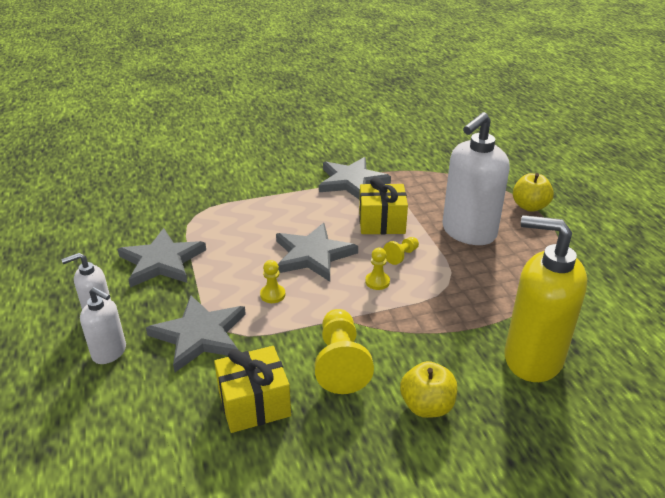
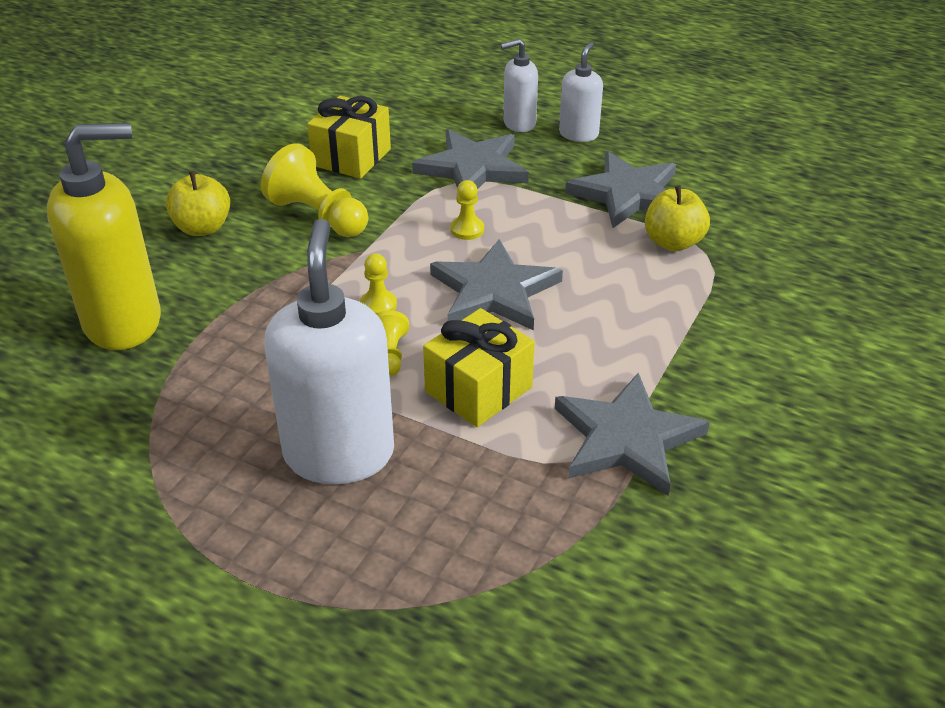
camera: 135 degrees right, 5 degrees up
(529, 206) = (283, 588): yellow apple -> yellow apple (673, 242)

